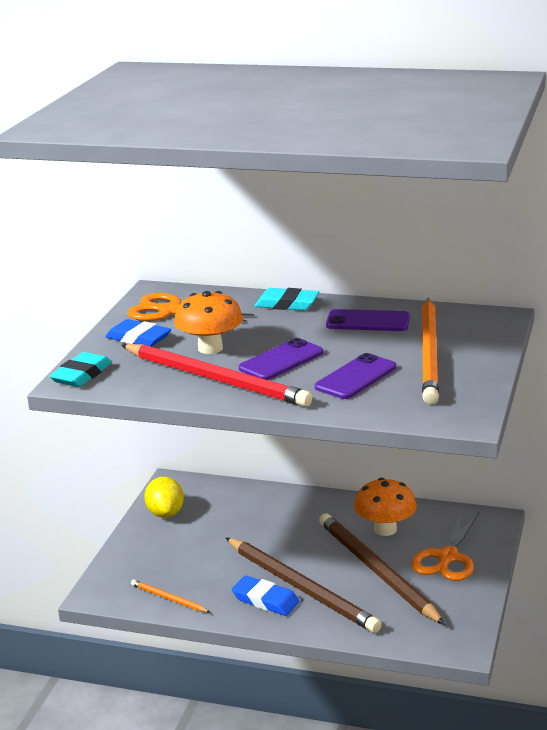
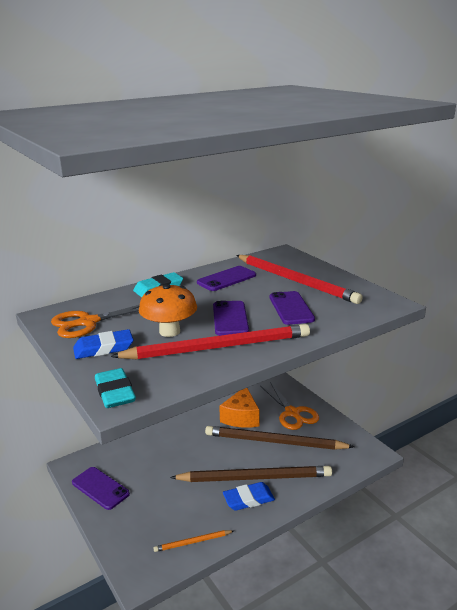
camera: 50 degrees left, 0 degrees up
(165, 513) = (100, 488): yellow lemon -> purple phone
(385, 529) = (241, 417): orange mushroom -> orange cheese
(429, 354) = (295, 281): orange pencil -> red pencil

